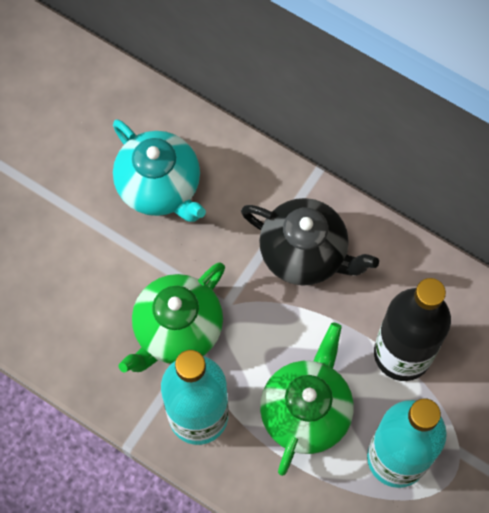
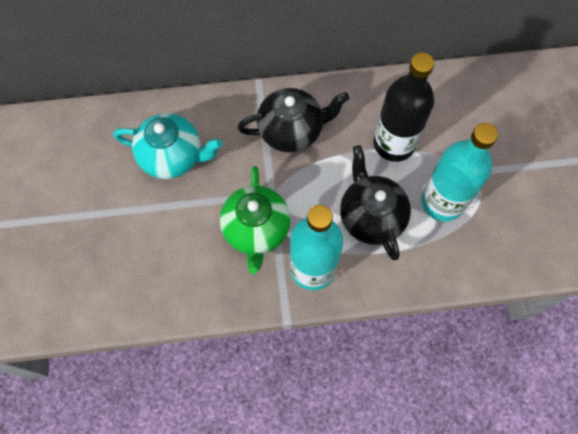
camera: 40 degrees left, 0 degrees up
(306, 411) = (371, 216): green teapot -> black teapot

